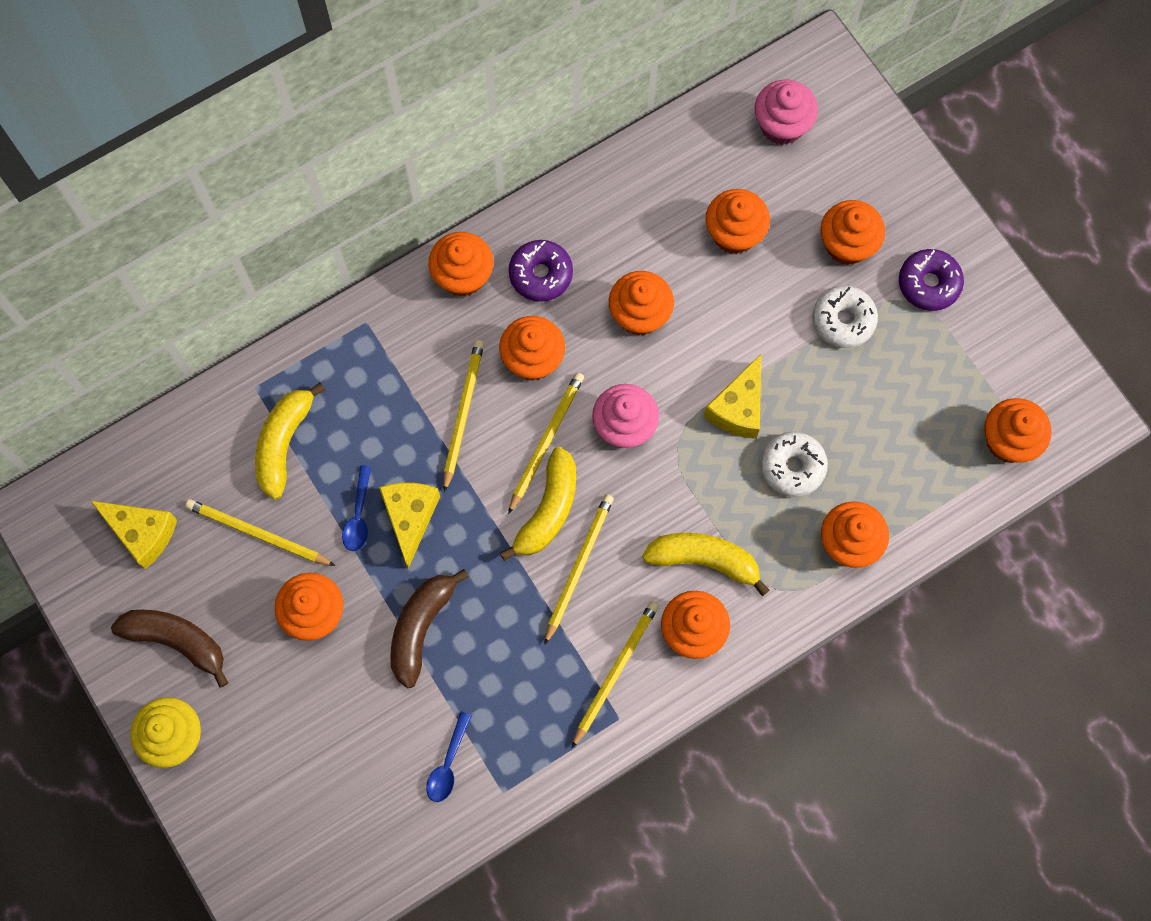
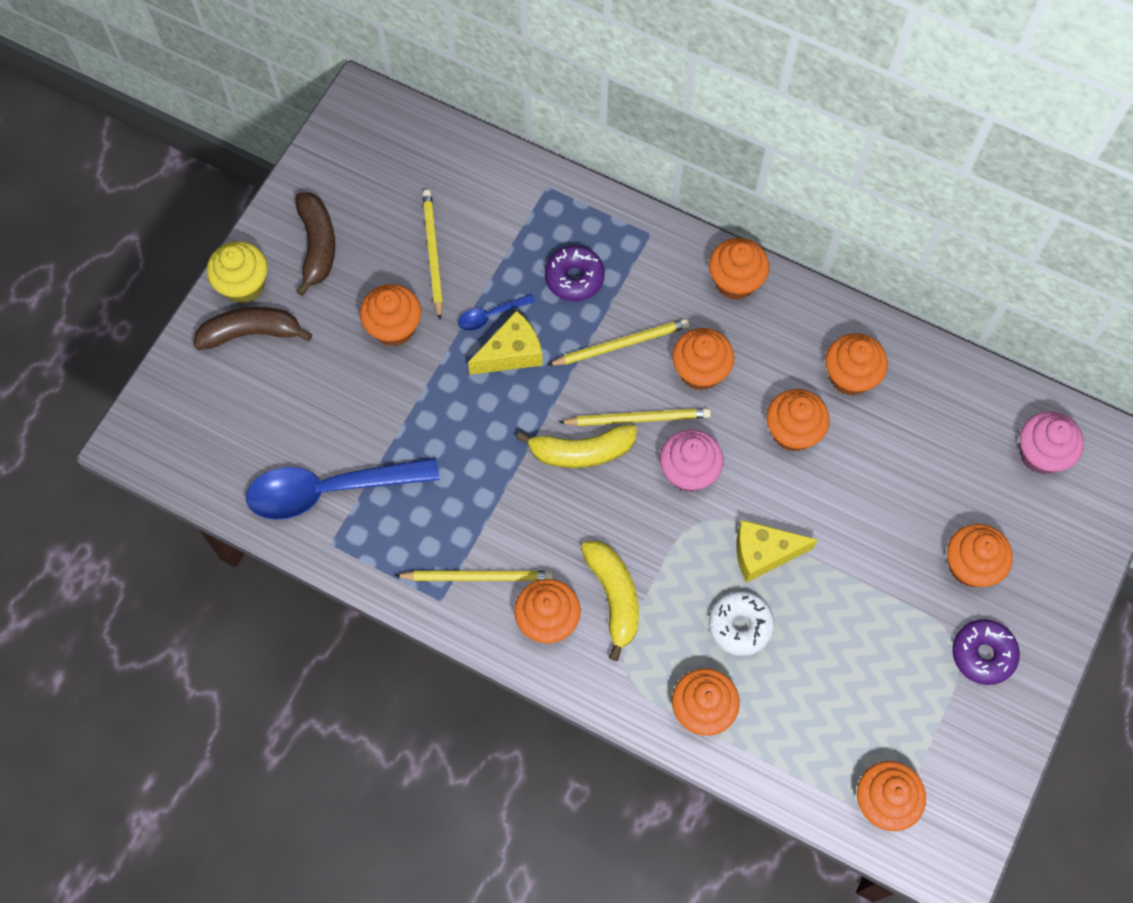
camera: 60 degrees right, 5 degrees down
(142, 533) = (386, 176): yellow cheese -> none
(284, 443) = (515, 231): yellow banana -> none
(421, 627) = (428, 410): brown banana -> brown banana (251, 333)
(448, 763) = (331, 490): blue spoon -> blue spoon, size x2.26
(541, 274) = (776, 338): purple donut -> purple donut (574, 278)
(578, 566) = (548, 500): yellow pencil -> none
(734, 234) = (915, 468): orange cupcake -> orange cupcake (850, 376)
(843, 320) = (899, 599): white donut -> none

